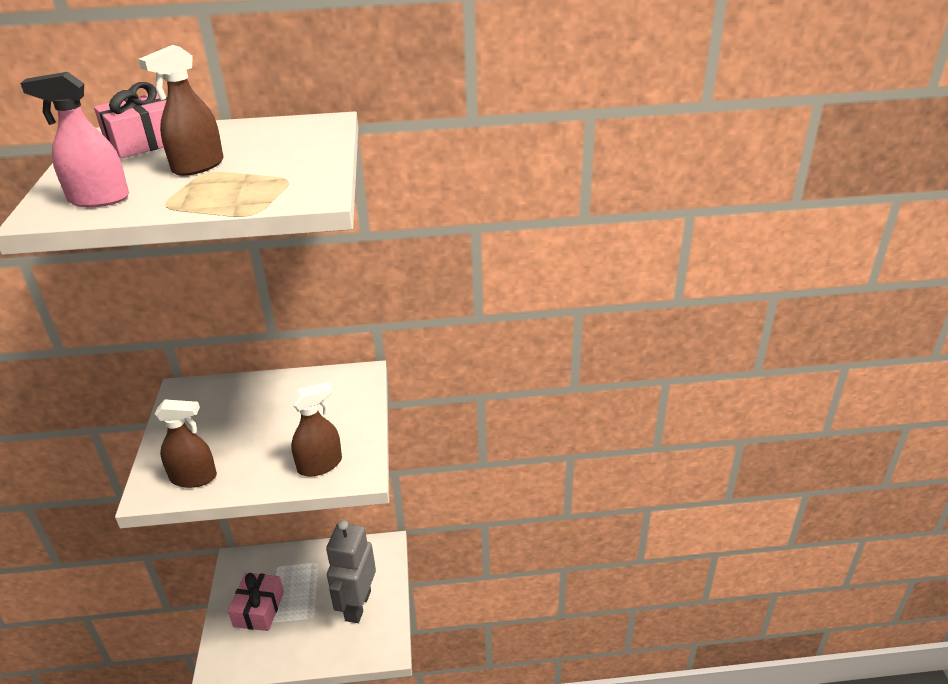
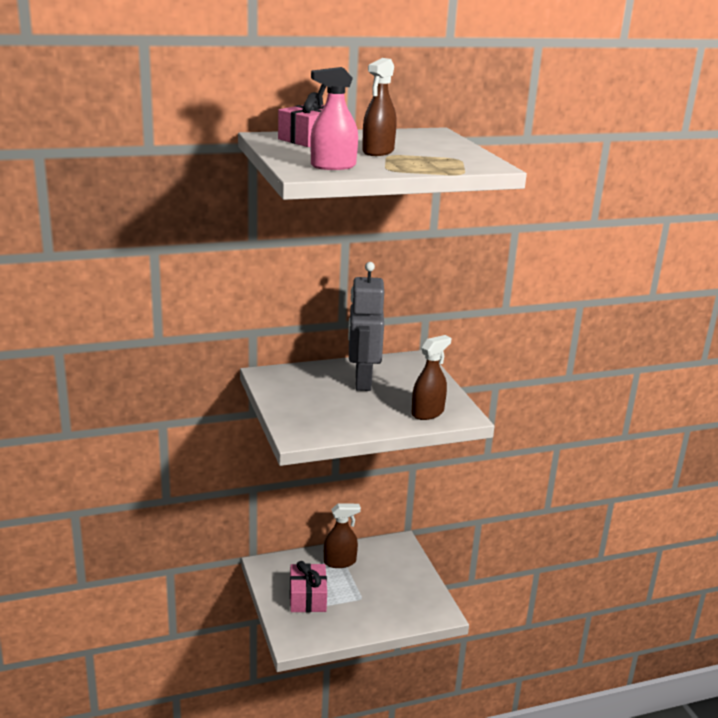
camera: 15 degrees left, 10 degrees down
(194, 477) = (327, 426): brown spray bottle -> brown spray bottle (340, 562)
(357, 605) = (398, 586): grey robot -> grey robot (362, 381)

